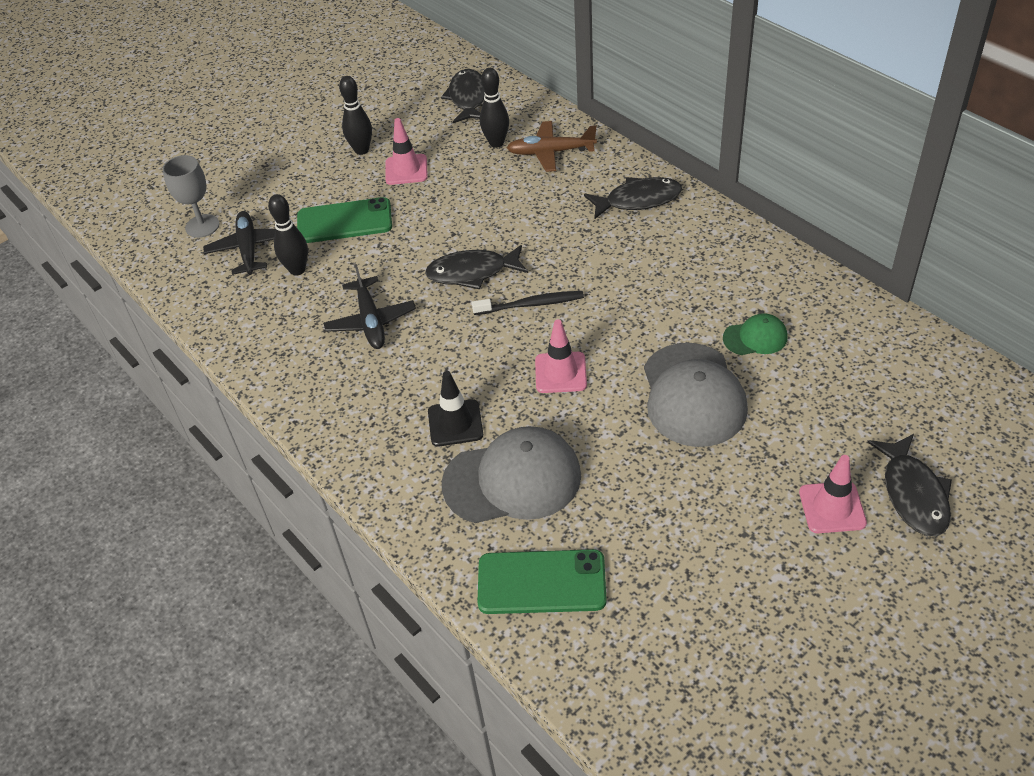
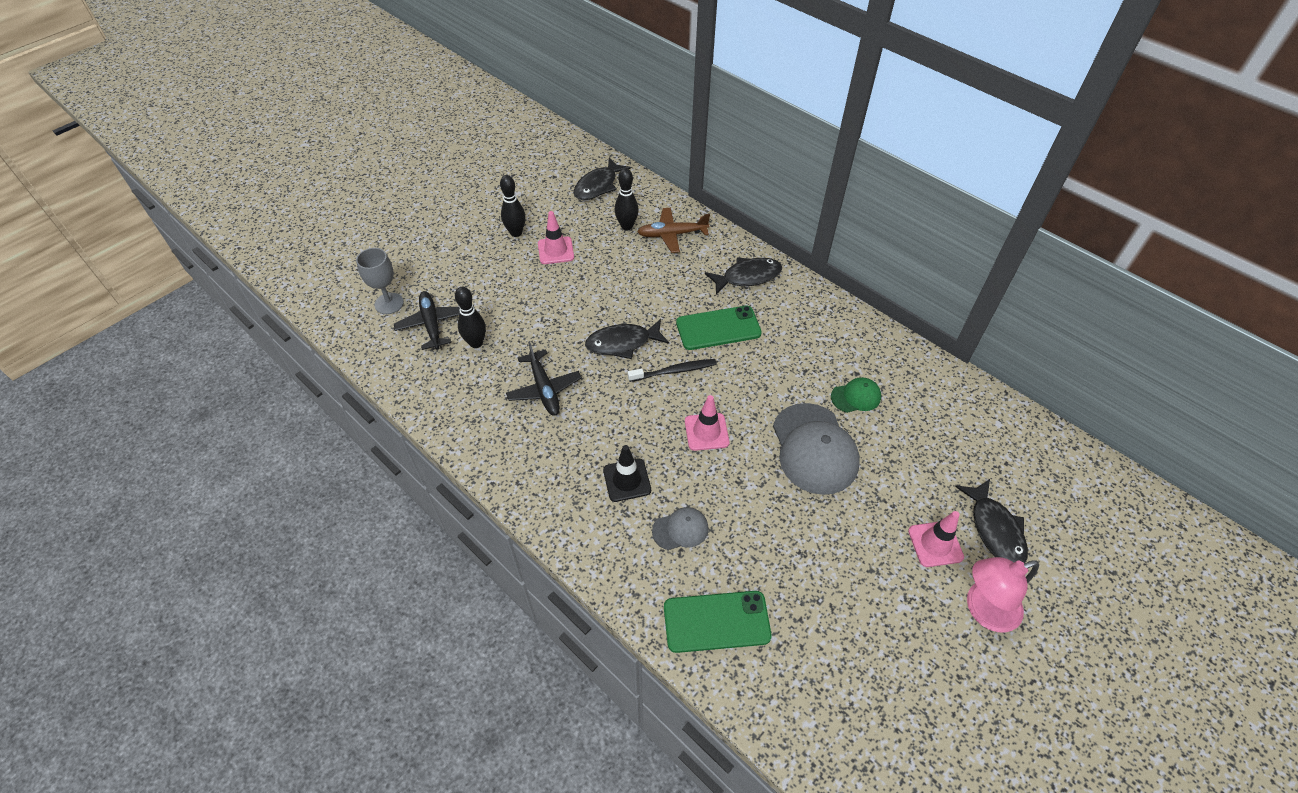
camera: 10 degrees left, 5 degrees up
(344, 221) = (510, 298): green phone -> green phone (718, 328)
(468, 98) = (598, 186): black fish -> black fish turned 135 degrees counterclockwise
(512, 479) = (680, 529): grey cap -> grey cap, size x0.50
(883, 585) = (983, 610): none -> pink lamp

